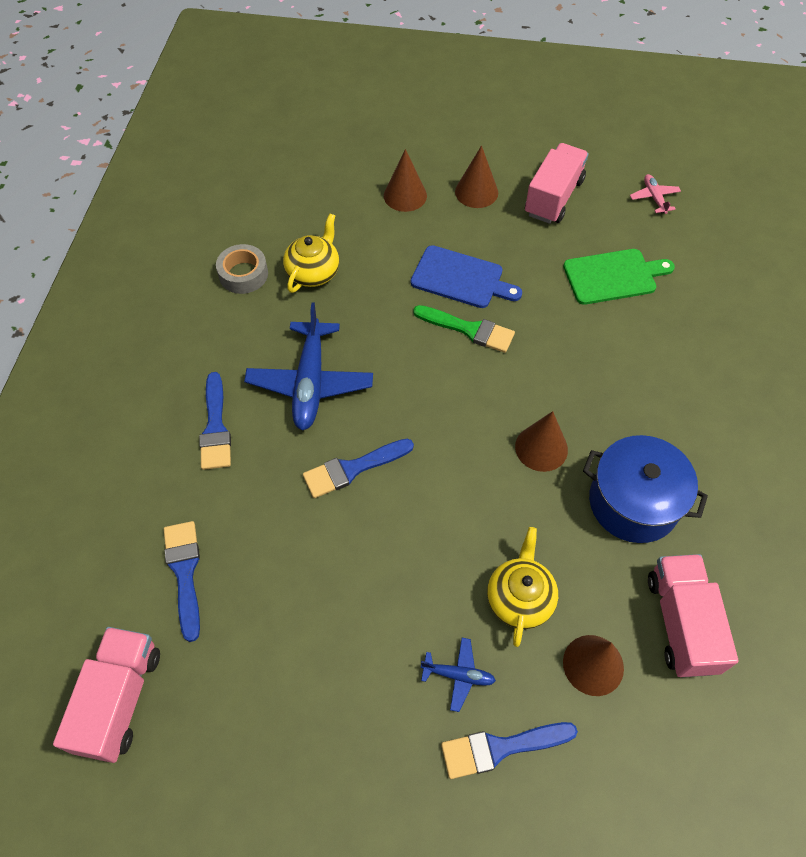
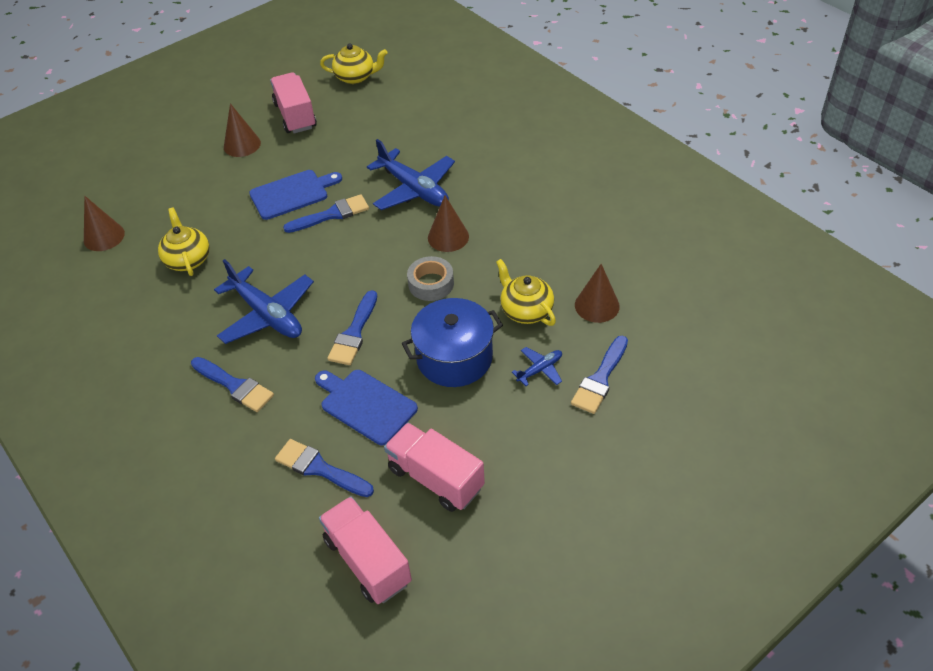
camera: 45 degrees left, 10 degrees down
(243, 274) = (137, 296): grey tape -> grey tape (431, 284)
(282, 550) = (366, 405): none -> blue cutting board
(405, 195) = (195, 178): brown cone -> brown cone (104, 236)
(469, 329) = (331, 214): green brush -> blue brush
(569, 367) = (414, 189): none -> blue plane
(613, 276) = (382, 130): green cutting board -> none
(633, 502) = (526, 222): blue pot -> blue pot (454, 358)
(654, 198) = (355, 77): pink plane -> yellow teapot
(681, 623) = (613, 253): pink truck -> pink truck (435, 478)

